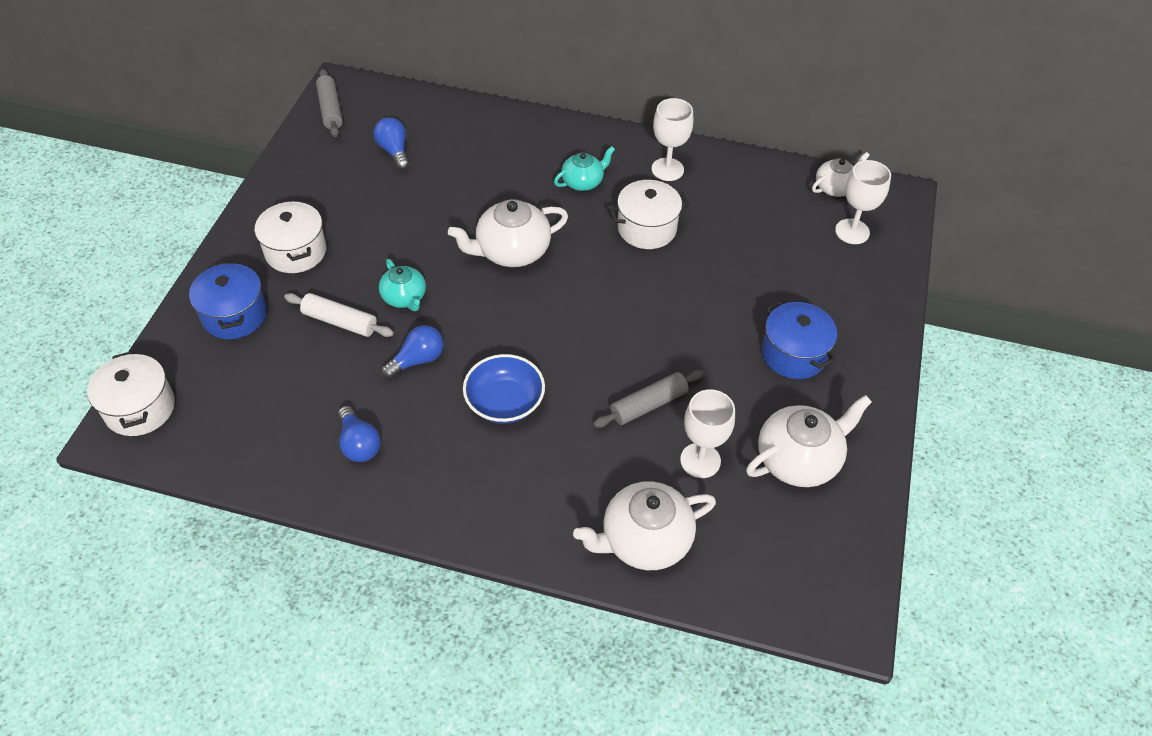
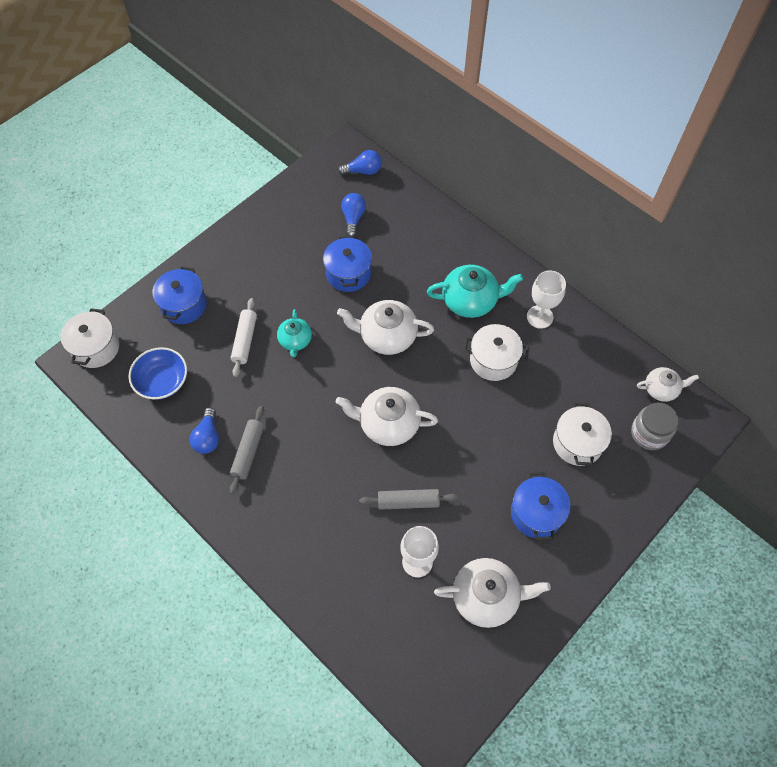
camera: 30 degrees right, 10 degrees up
(296, 251) = (246, 273): white pot -> white pot (577, 443)
(330, 109) = (329, 165): grey rolling pin -> grey rolling pin (248, 452)
(340, 322) = (245, 340): white rolling pin -> white rolling pin turned 45 degrees clockwise
(417, 360) = (277, 393): blue light bulb -> blue light bulb (363, 171)
(424, 207) = (348, 273): none -> blue pot
(504, 402) = (314, 452): blue bowl -> blue bowl (162, 381)
(583, 182) = (470, 300): turquoise teapot -> turquoise teapot, size x1.66
(644, 540) = (344, 600): white teapot -> white teapot (388, 424)
(852, 231) = (649, 433): white goblet -> grey jar

